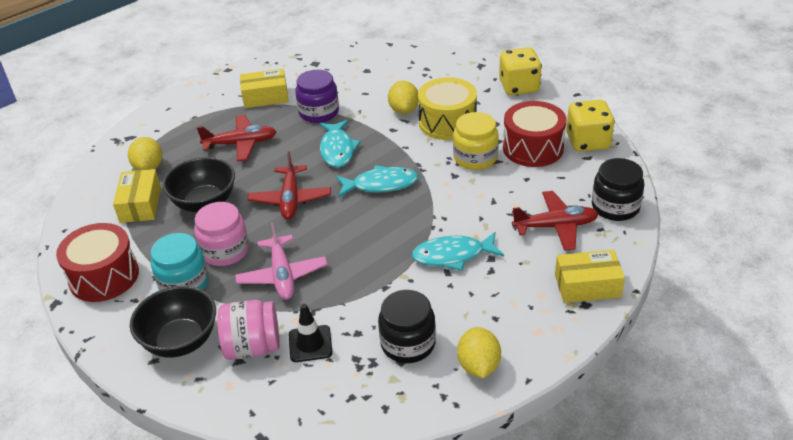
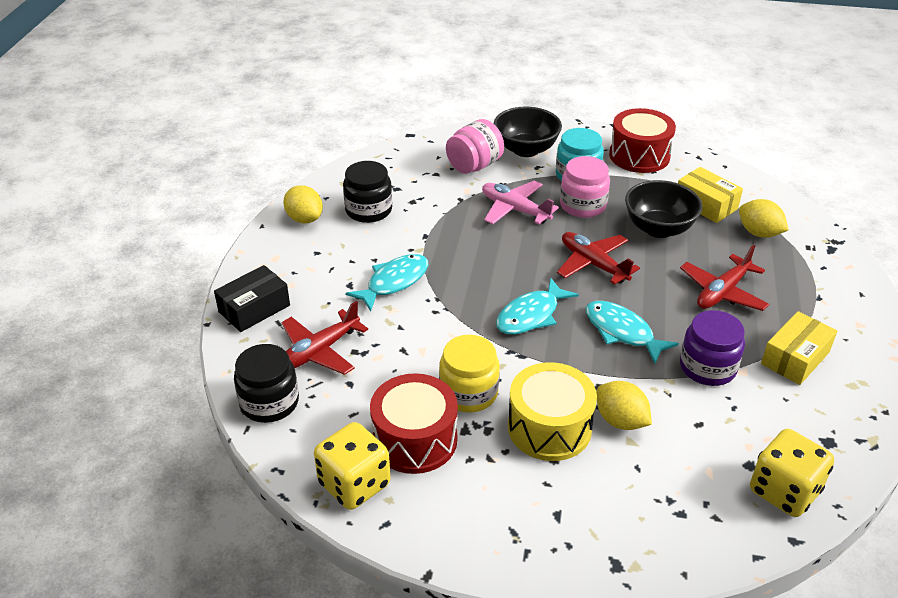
camera: 140 degrees right, 0 degrees up
(310, 344) = (438, 182): black traffic cone -> none
(519, 87) = (520, 545): yellow dice -> yellow dice (784, 491)
(587, 286) = (254, 309): yellow box -> black box

